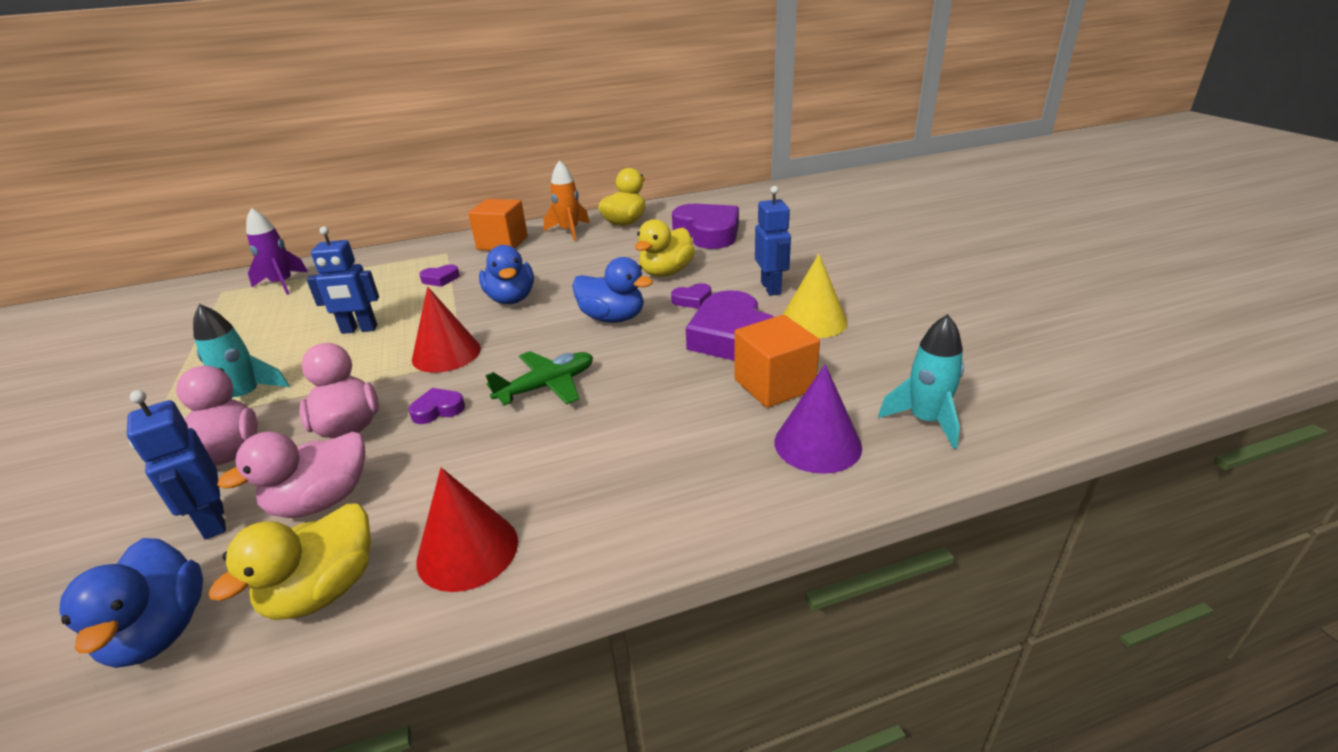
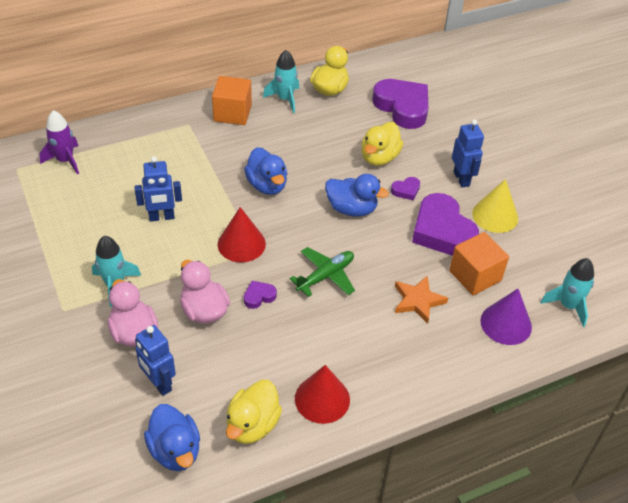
camera: 10 degrees left, 15 degrees up
(321, 501) = (218, 368): pink duck -> none
(440, 279) = (199, 159): purple heart -> none
(569, 231) = (285, 99): orange rocket -> turquoise rocket
(677, 415) = (418, 301): none -> orange star

